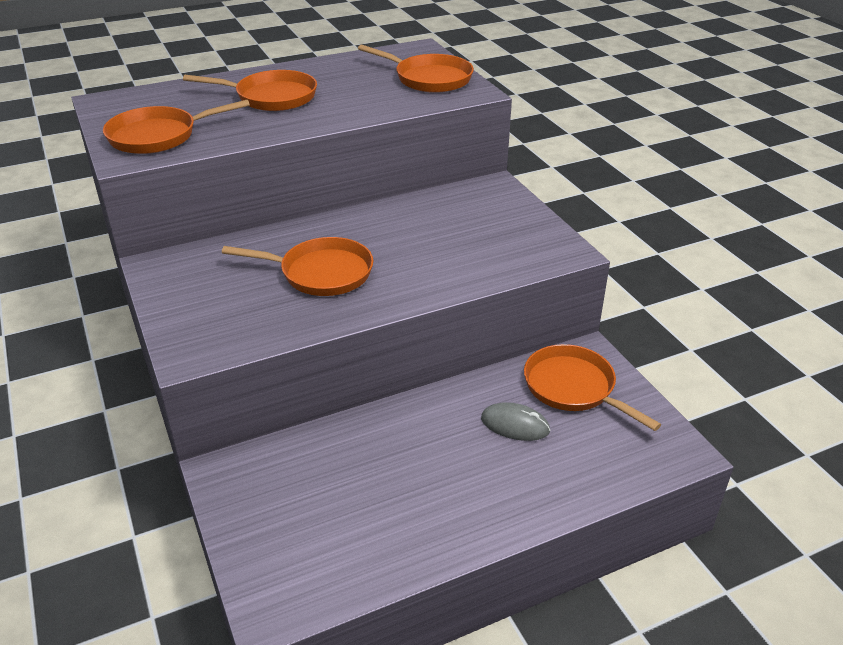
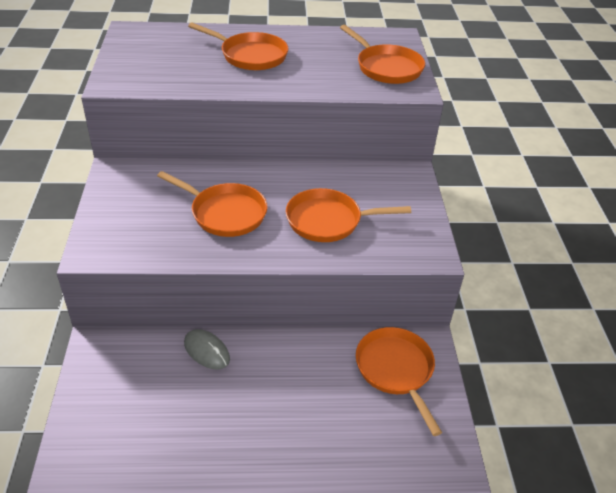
camera: 20 degrees right, 5 degrees up
(159, 136) = (146, 71): orange pan -> orange pan (328, 221)
(515, 425) = (328, 386): grey mouse -> grey mouse (206, 351)

